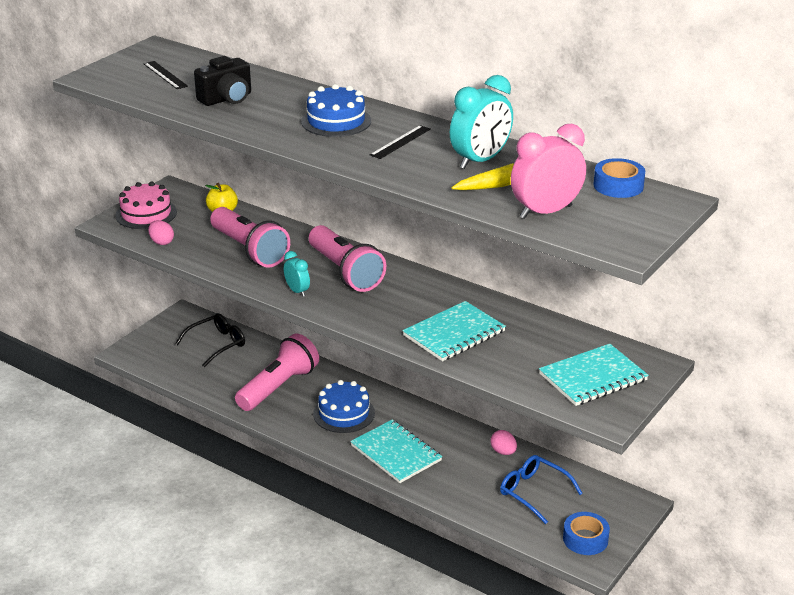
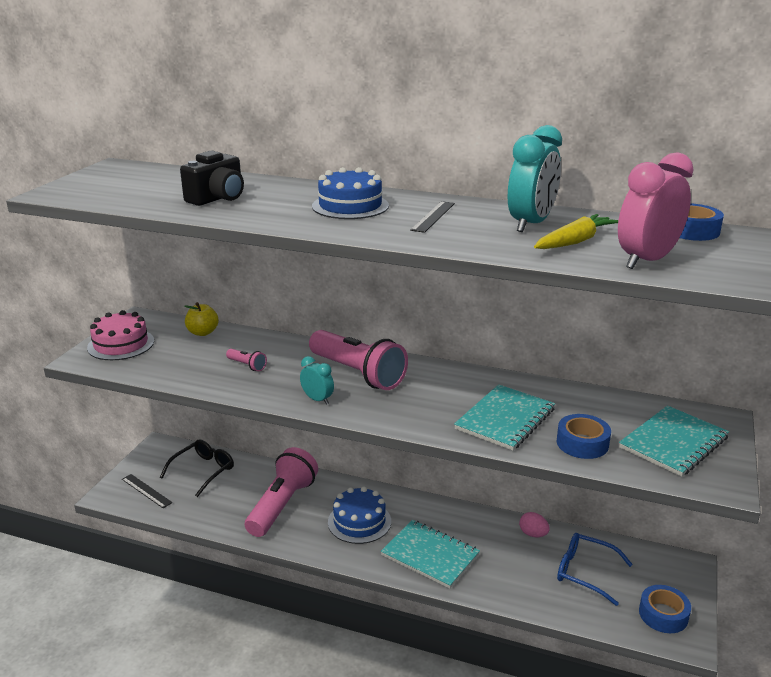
camera: 15 degrees left, 5 degrees down
(161, 242) = (148, 370): pink egg -> none
(165, 75) = (137, 185): black ruler -> black ruler (146, 491)
(249, 250) = (247, 365): pink flashlight -> pink flashlight, size x0.42
(509, 365) = (582, 443): none -> blue tape

